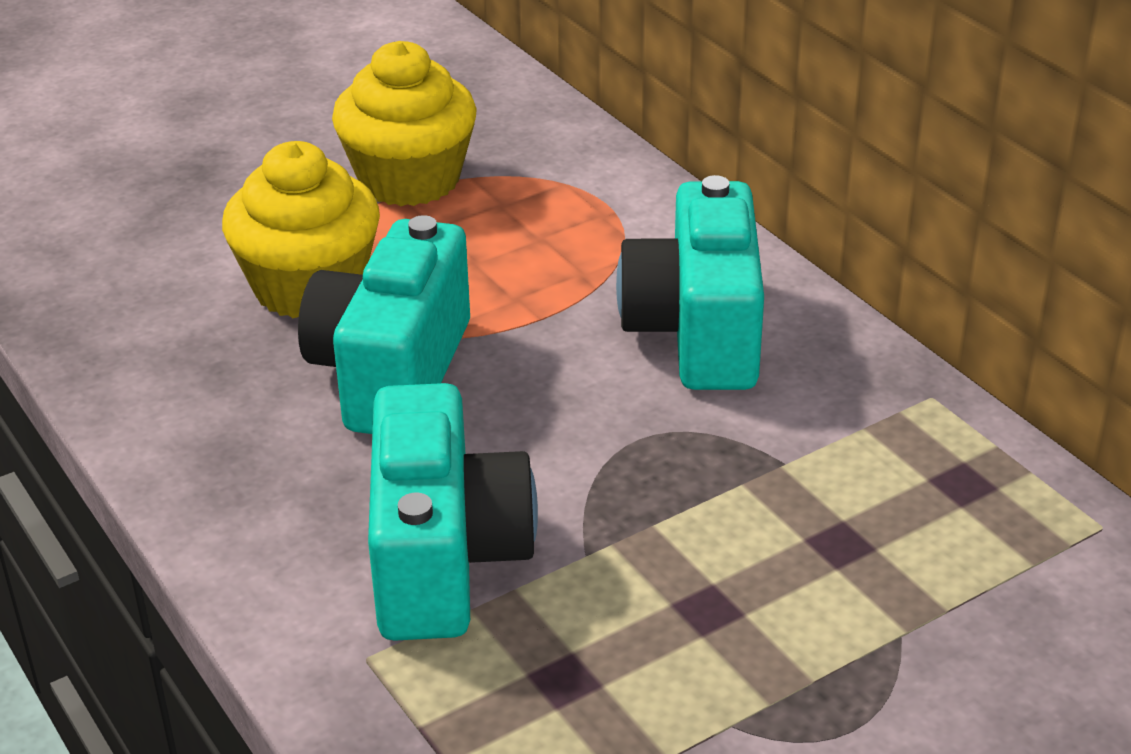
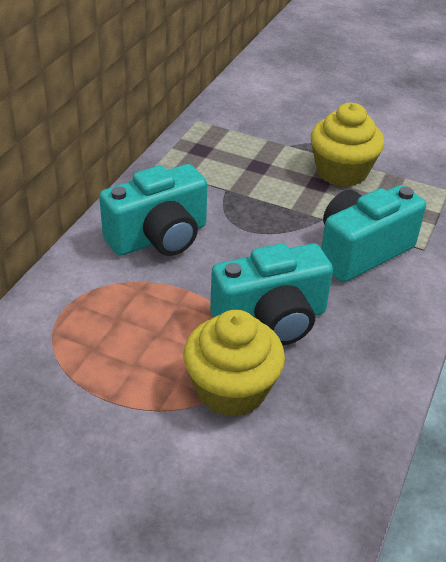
camera: 125 degrees left, 5 degrees up
(409, 179) = (90, 404): yellow cupcake -> yellow cupcake (341, 172)

